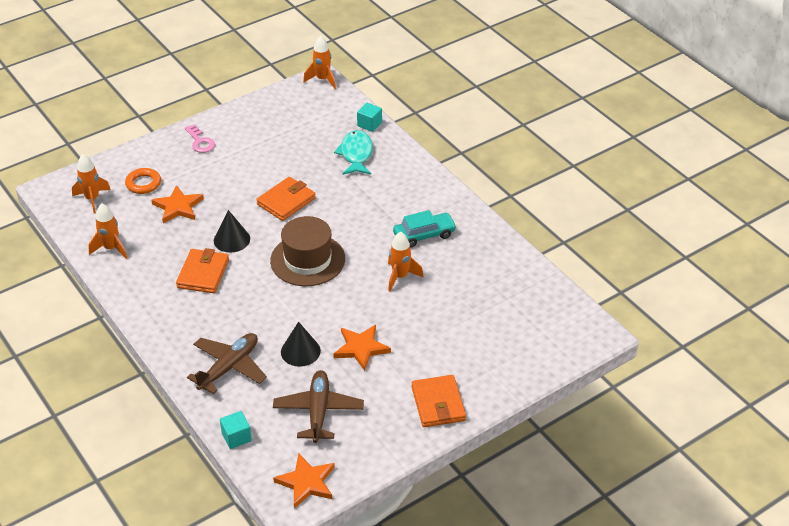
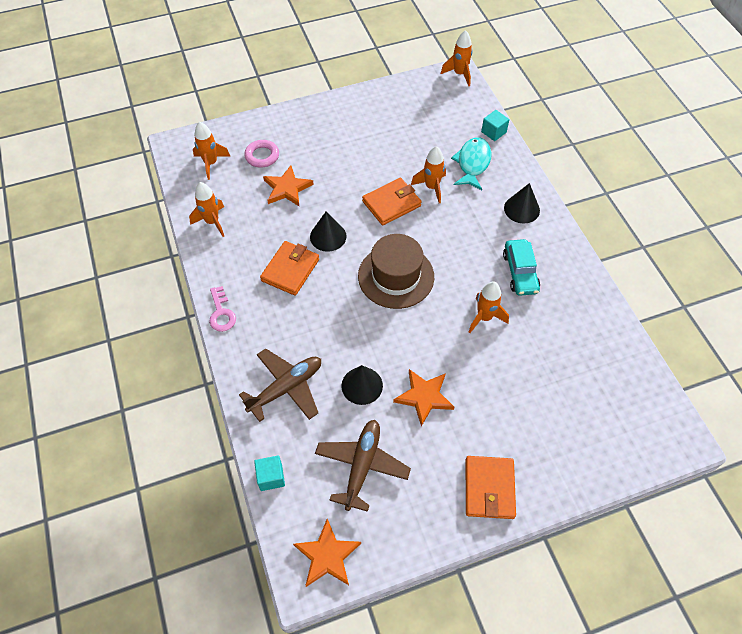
camera: 15 degrees right, 15 degrees up
(143, 184) = (262, 156): orange ring -> pink ring
(200, 142) = (327, 120): pink key -> pink key (221, 313)
(321, 181) = (431, 187): none -> orange rocket
(413, 184) = (521, 209): none -> black cone
(424, 235) = (520, 272): turquoise car -> turquoise car turned 90 degrees clockwise

